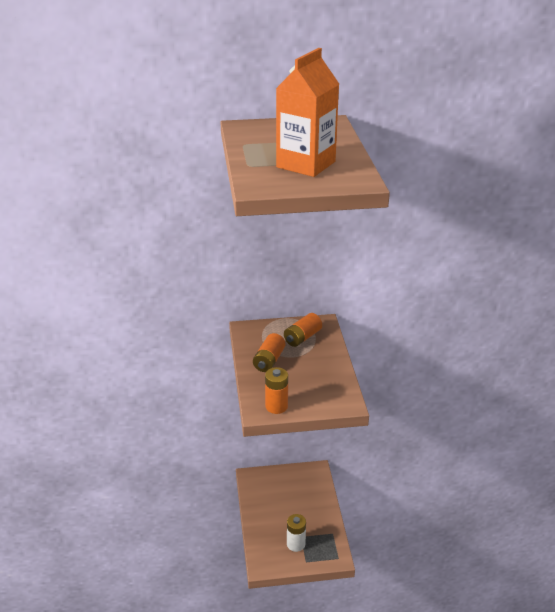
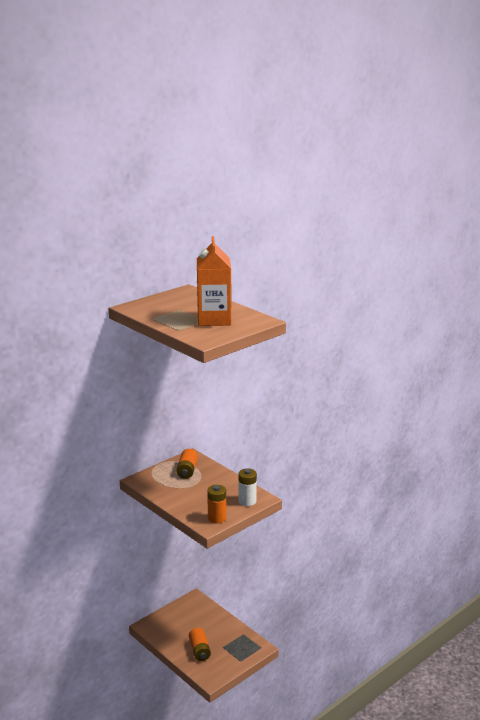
camera: 35 degrees left, 10 degrees down
(269, 361) = (180, 493): orange battery -> orange battery (199, 650)
(296, 544) = (223, 653): white battery -> white battery (247, 501)

